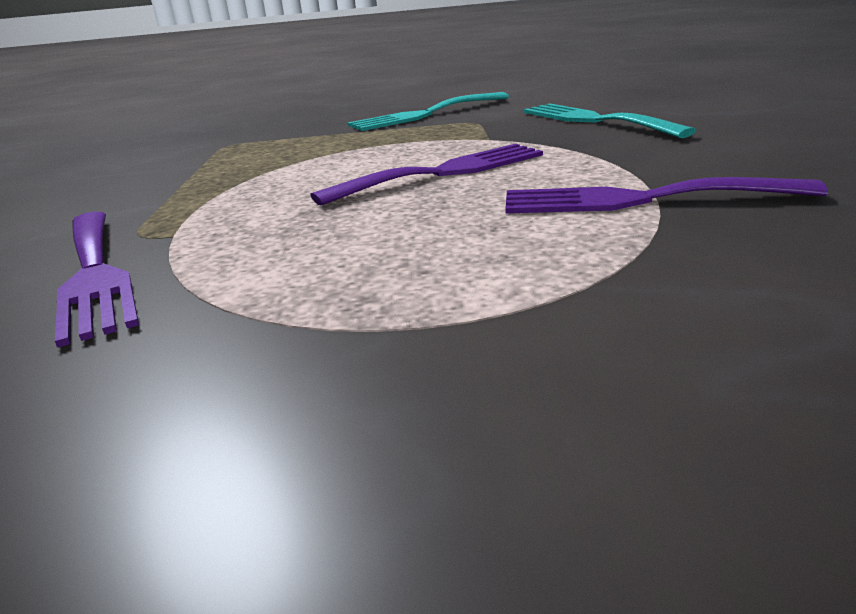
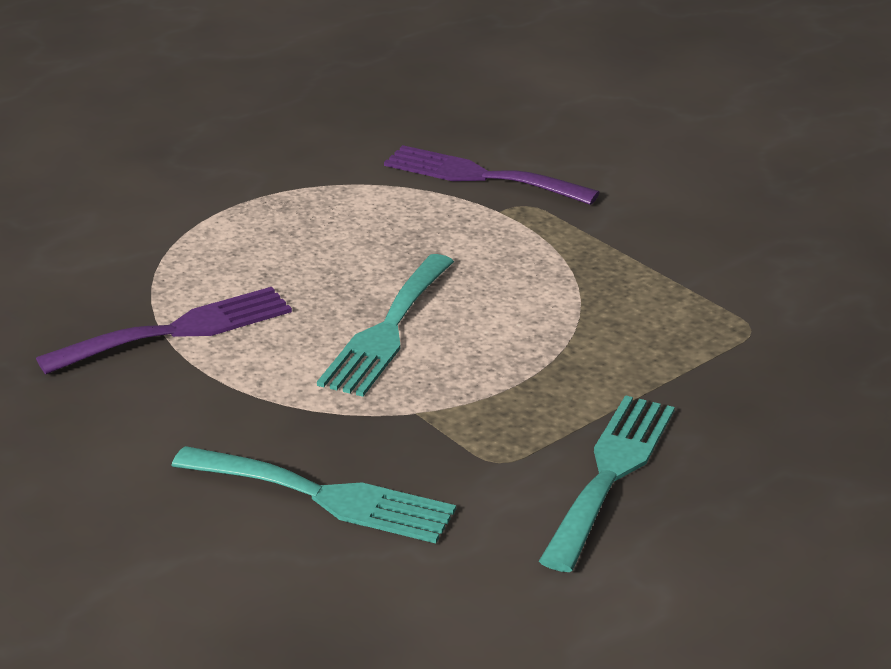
camera: 140 degrees right, 5 degrees up
(443, 173) = (387, 330): purple fork -> turquoise fork

